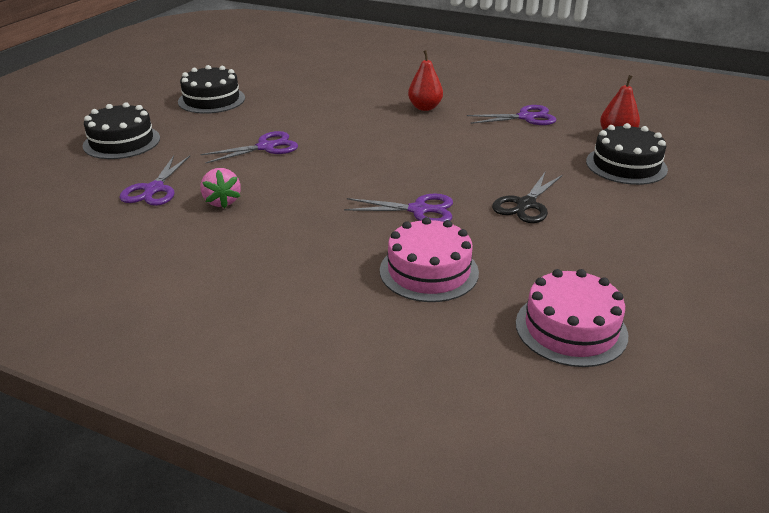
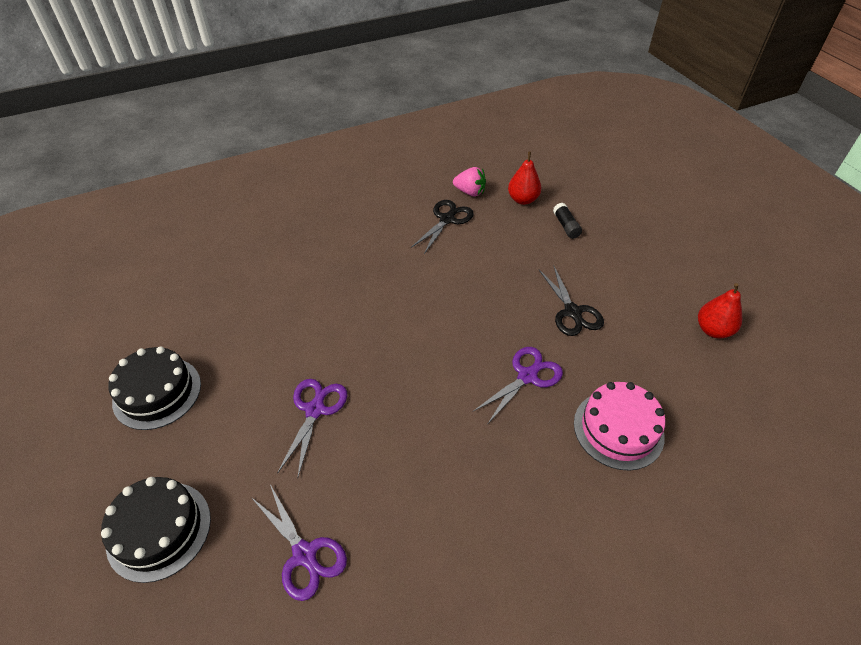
camera: 50 degrees left, 15 degrees up
(222, 201) = (387, 507): pink strawberry -> pink strawberry (470, 192)
(425, 107) = (365, 259): red pear -> red pear (713, 330)
(526, 117) = (447, 219): purple scissors -> black scissors
(571, 328) = (738, 400): pink cake -> none
(626, 165) = (566, 226): black cake -> black glue stick

